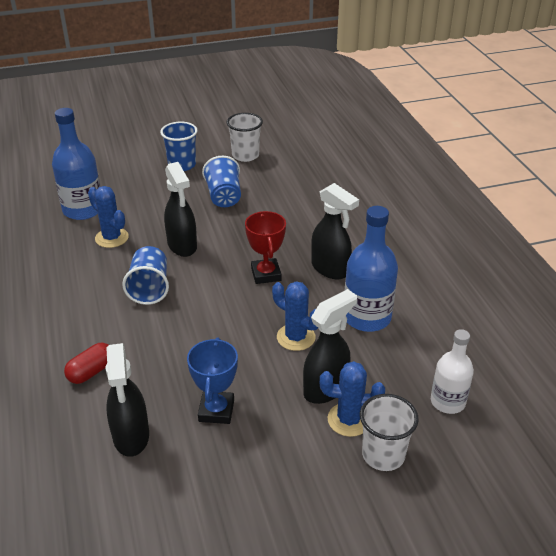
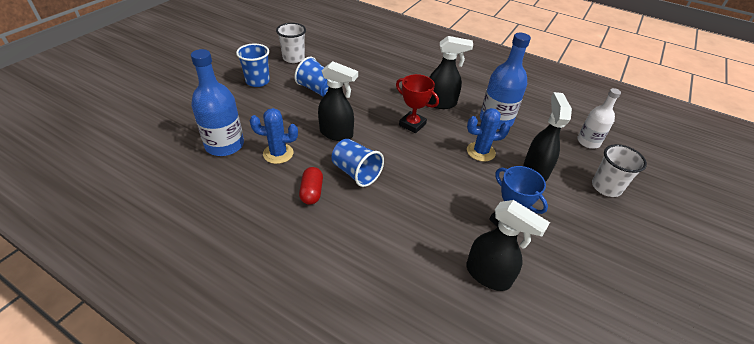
camera: 45 degrees left, 5 degrees up
(91, 372) = (401, 253): red capsule -> red capsule (311, 192)
(349, 420) = (568, 180): blue cactus -> none

